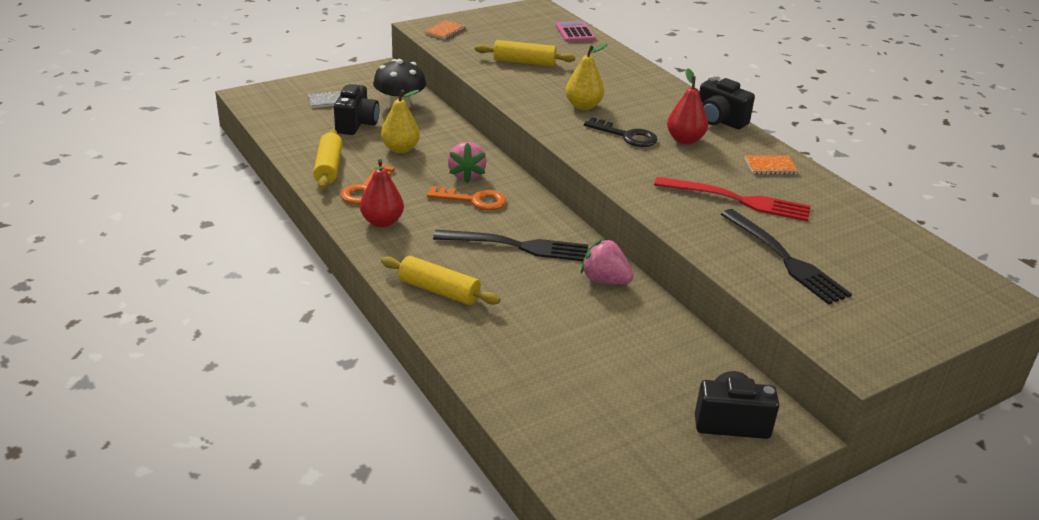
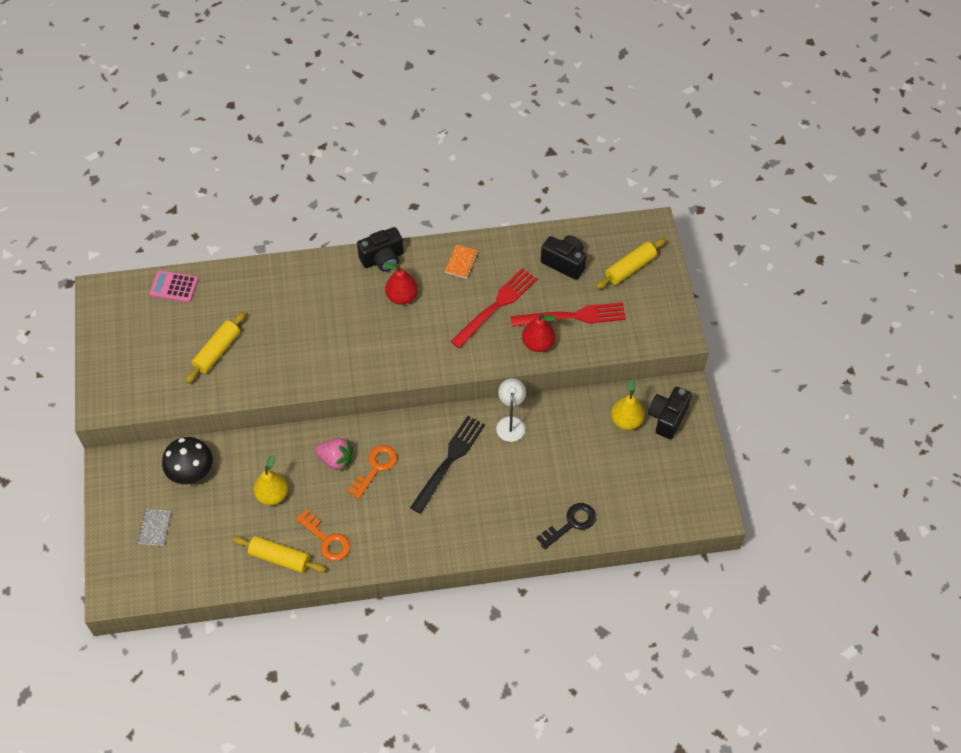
camera: 65 degrees left, 25 degrees up
(356, 124) = (212, 517): black camera -> black camera (564, 263)
(382, 222) = (380, 541): red pear -> red pear (538, 343)
(439, 291) = (483, 530): yellow rolling pin -> yellow rolling pin (630, 268)
(445, 31) = (119, 391): orange notebook -> none
(583, 106) = (318, 341): yellow pear -> yellow pear (626, 421)
(604, 280) = (511, 423): pink strawberry -> white lamp
(626, 136) = (379, 332): black key -> black key (571, 524)
(785, 259) = (573, 316): black fork -> red fork

